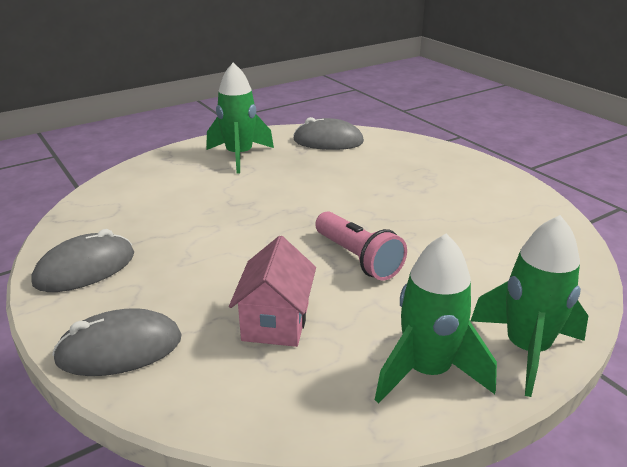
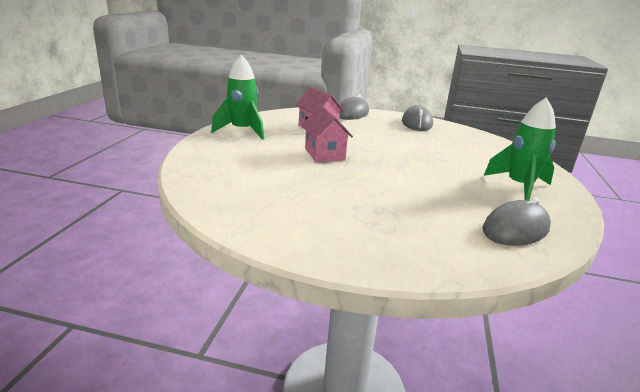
camera: 135 degrees right, 5 degrees down
(358, 258) = (324, 154): pink flashlight -> pink house
(526, 349) = (205, 145): green rocket -> none

